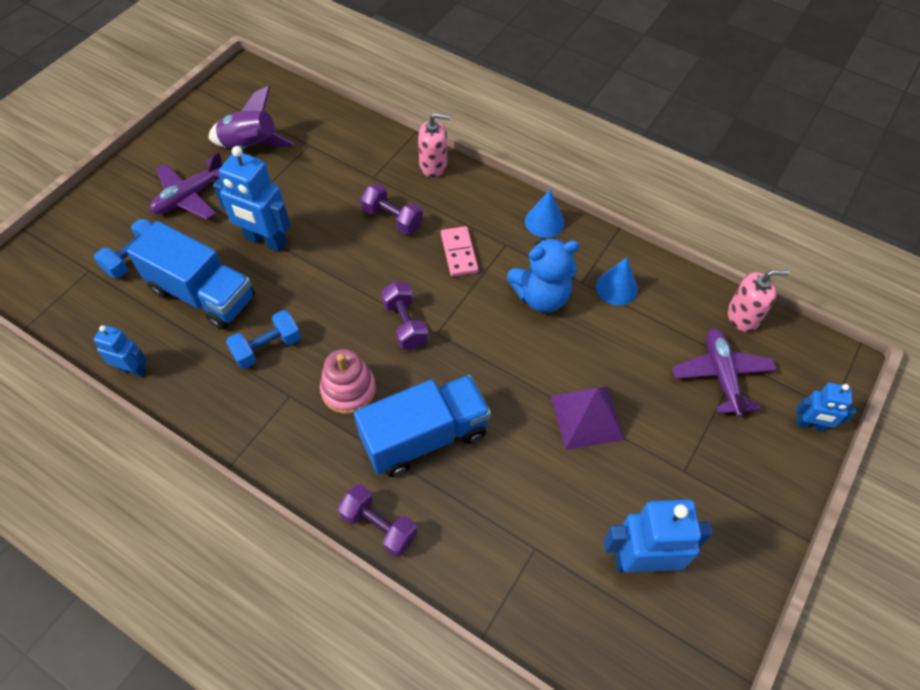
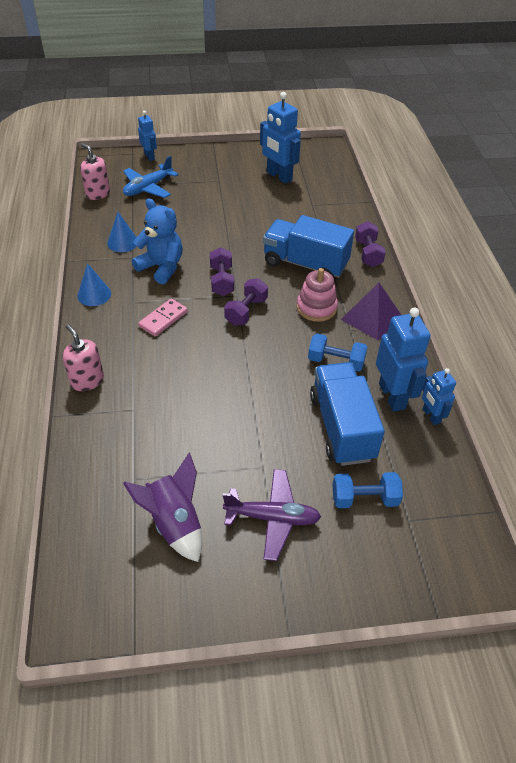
camera: 130 degrees left, 10 degrees down
(265, 241) = (260, 428): blue robot -> blue robot (392, 396)
(392, 219) = (166, 370): purple dumbbell -> purple dumbbell (222, 281)
(587, 417) = (225, 218): purple pyramid -> purple pyramid (371, 318)
(721, 375) = (148, 188): purple plane -> blue plane

